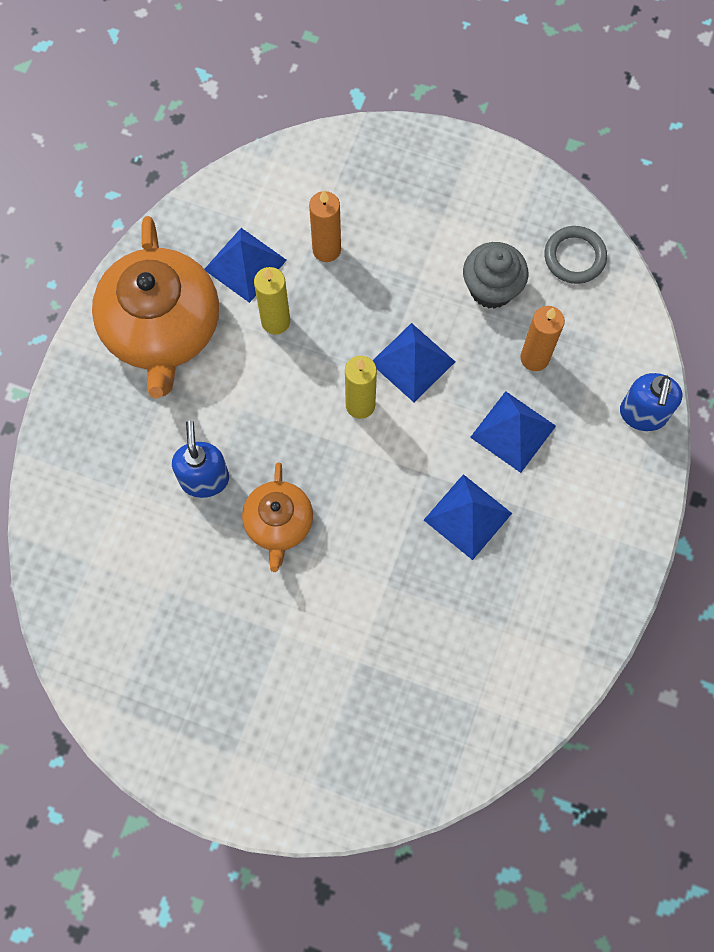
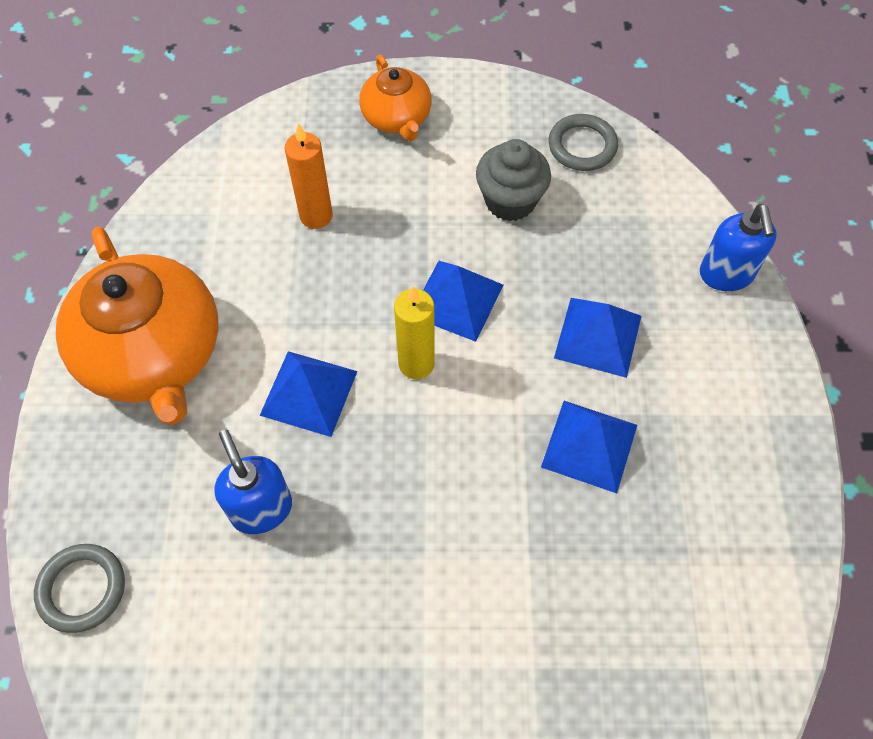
camera: 20 degrees left, 10 degrees down
(61, 493) = (82, 589): none -> grey ring
(245, 264) = (229, 257): blue pyramid -> blue pyramid (308, 393)
(275, 321) = (285, 306): yellow candle -> none
(279, 523) = (371, 531): orange teapot -> orange teapot (397, 118)
(534, 358) = (586, 254): orange candle -> none

